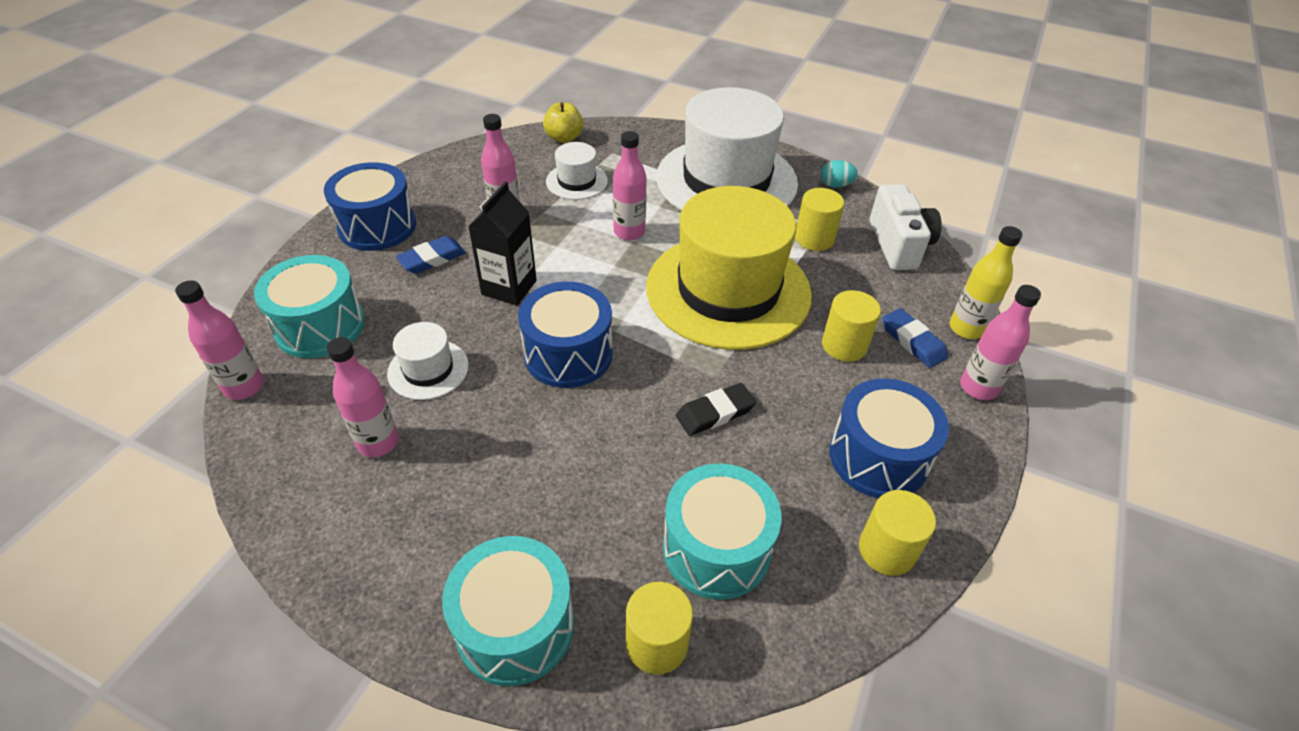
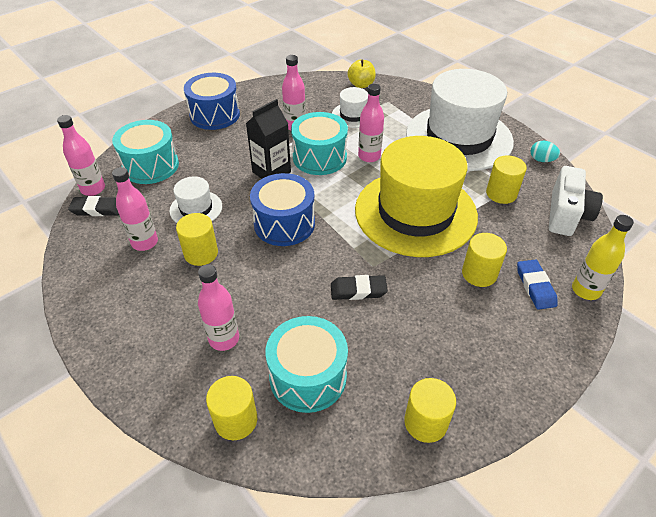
camera: 25 degrees right, 0 degrees up
(270, 415) = (97, 209): none -> black eraser
(432, 259) = (235, 142): blue eraser -> none
(473, 431) = (201, 253): none -> yellow cylinder
(515, 626) = (160, 376): turquoise drum -> turquoise drum (319, 157)
(878, 457) = (458, 358): blue drum -> none
(978, 387) = (569, 335): pink bottle -> pink bottle (224, 339)

